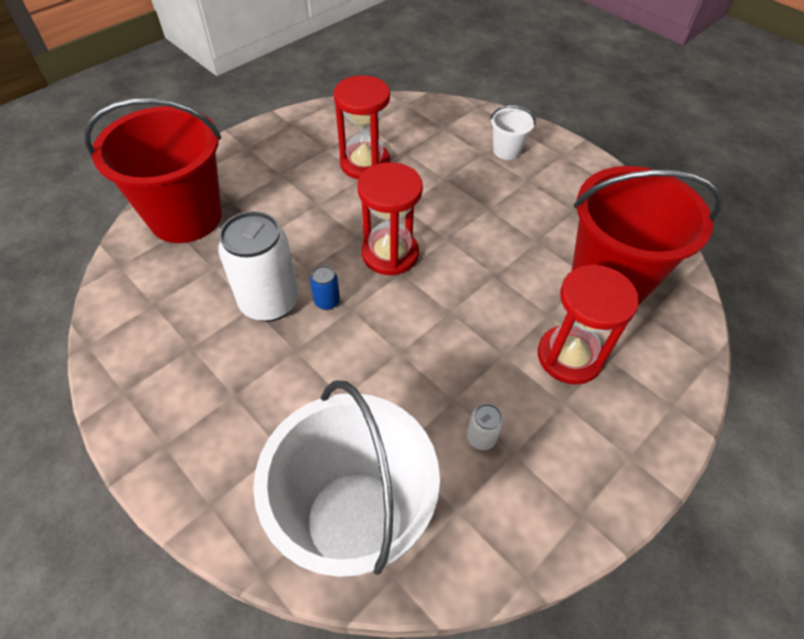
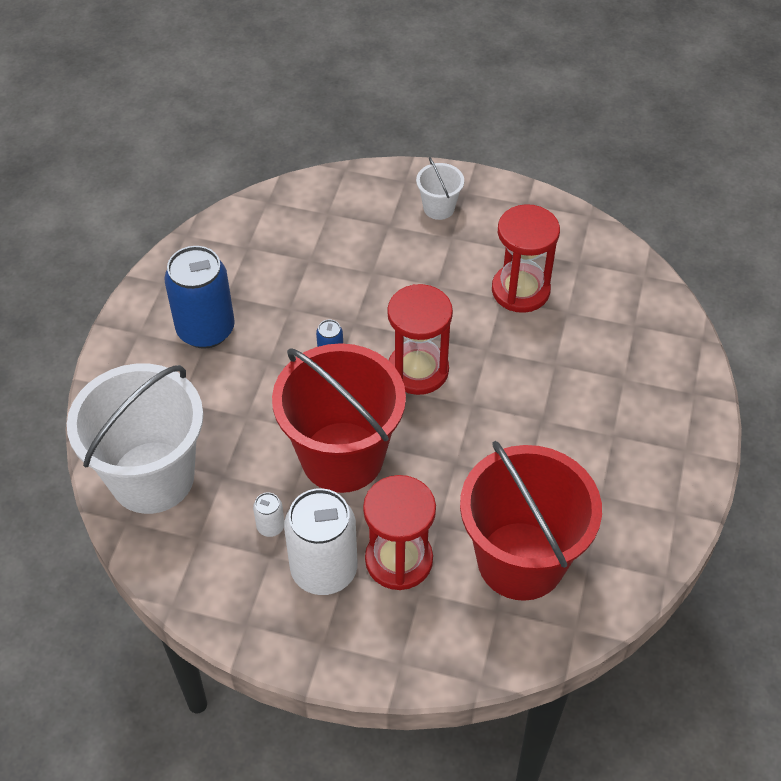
camera: 60 degrees right, 0 degrees up
(186, 217) = (347, 207): red bucket -> red bucket (342, 457)
(215, 383) = (206, 330): none -> blue can
(269, 302) = (302, 317): white can -> white can (324, 570)
(506, 151) = (646, 397): white bucket -> white bucket (439, 208)

